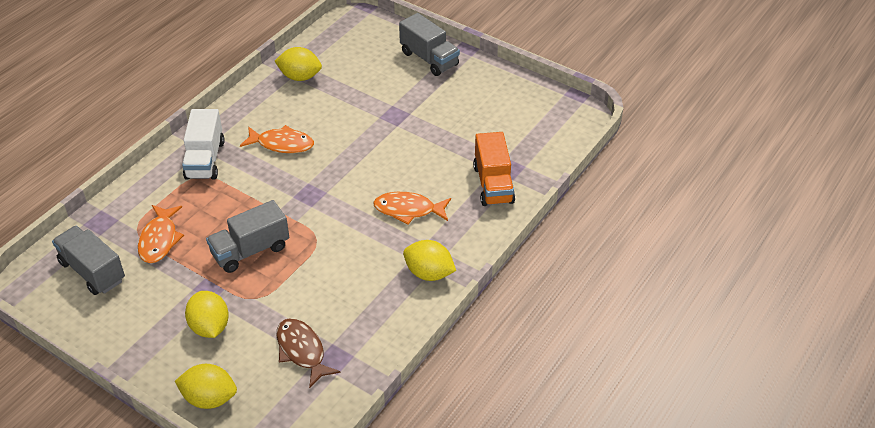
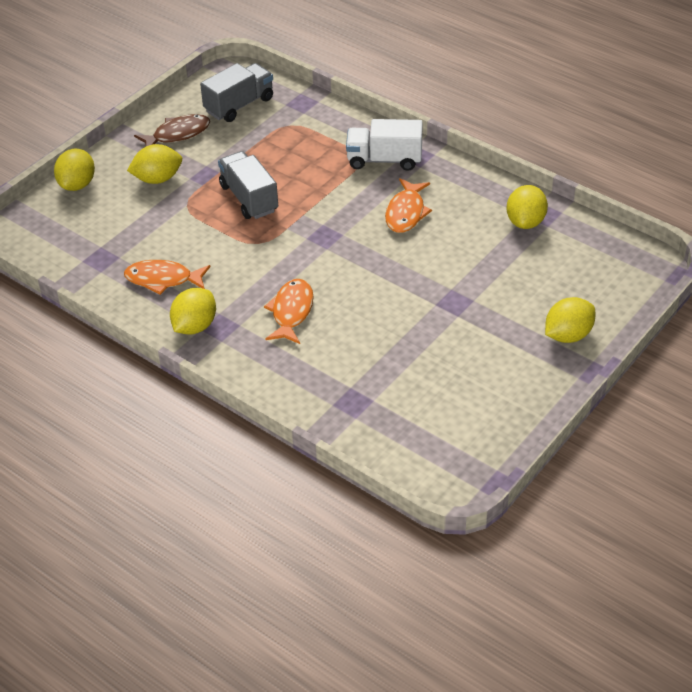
camera: 95 degrees right, 0 degrees up
(159, 240) = (272, 140): orange fish -> orange fish (163, 279)
(302, 351) = (115, 237): brown fish -> brown fish (178, 134)
(429, 59) = (568, 335): grey truck -> yellow lemon
(493, 184) = (325, 385): orange truck -> none

